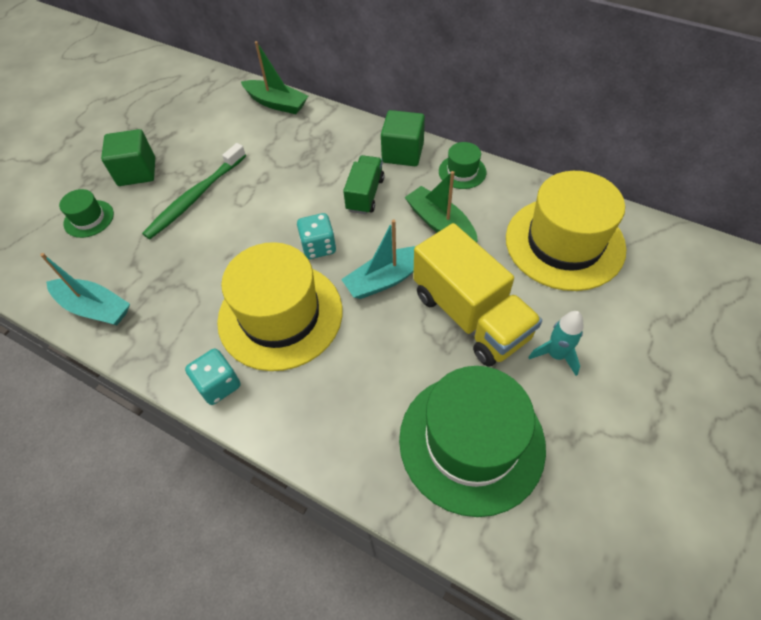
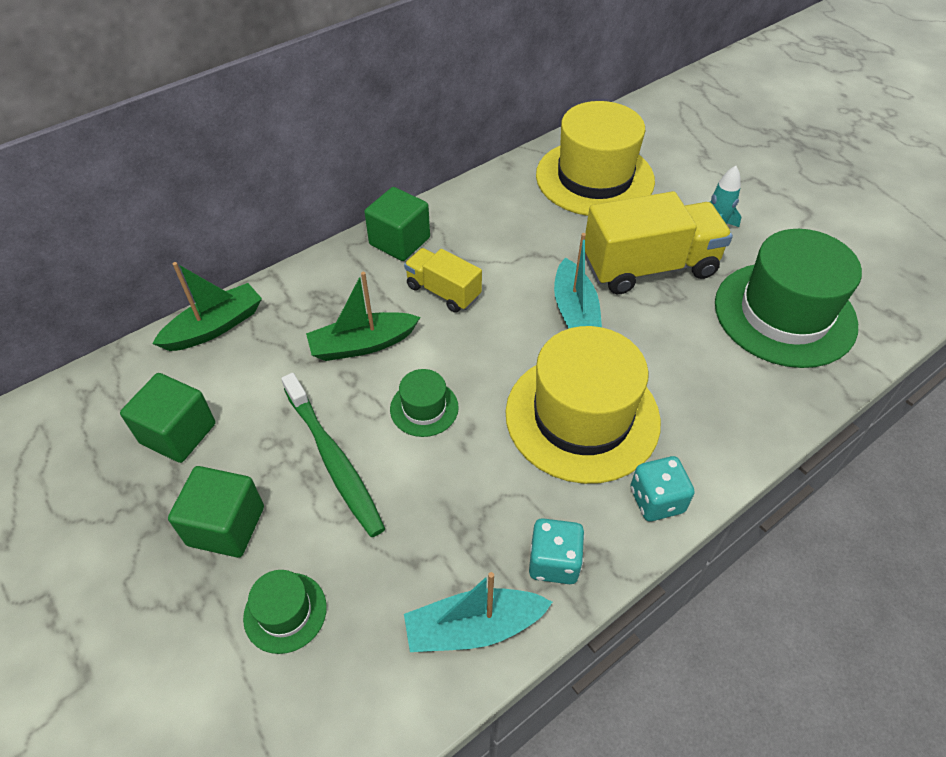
camera: 70 degrees left, 5 degrees down
(95, 308) = (473, 627): turquoise boat -> turquoise boat turned 150 degrees counterclockwise
(192, 125) = (178, 433): none -> green cube
(318, 247) = (499, 354): turquoise dice -> turquoise dice (554, 562)
(365, 194) = (443, 291): green truck -> yellow truck
(440, 224) = (523, 248): green boat -> green boat (362, 344)
(462, 172) = (461, 208): green hat -> green hat (424, 408)

